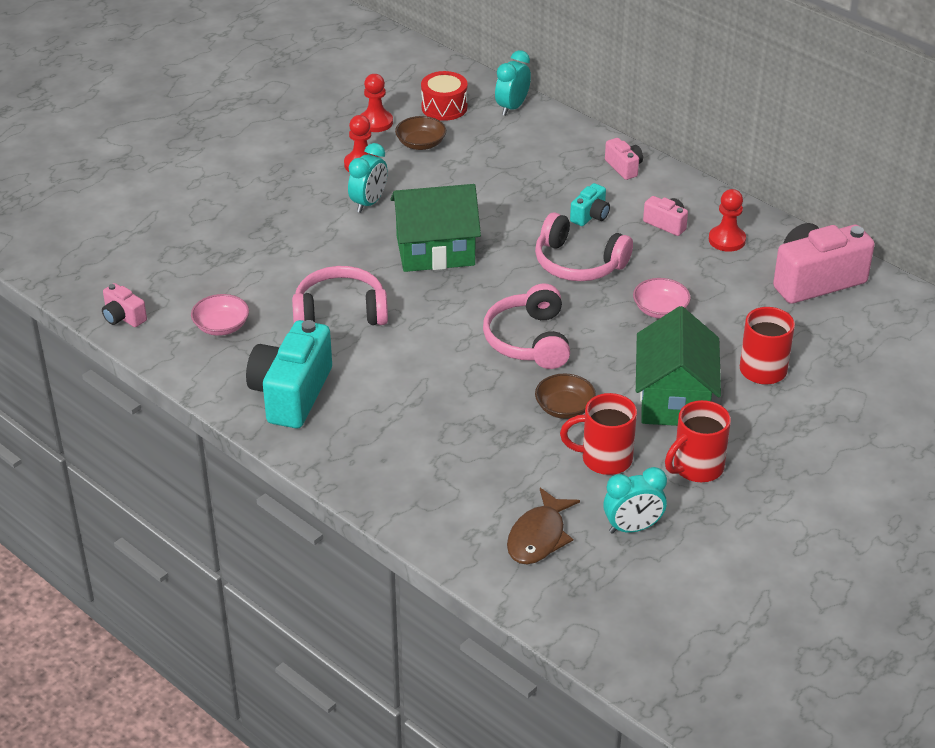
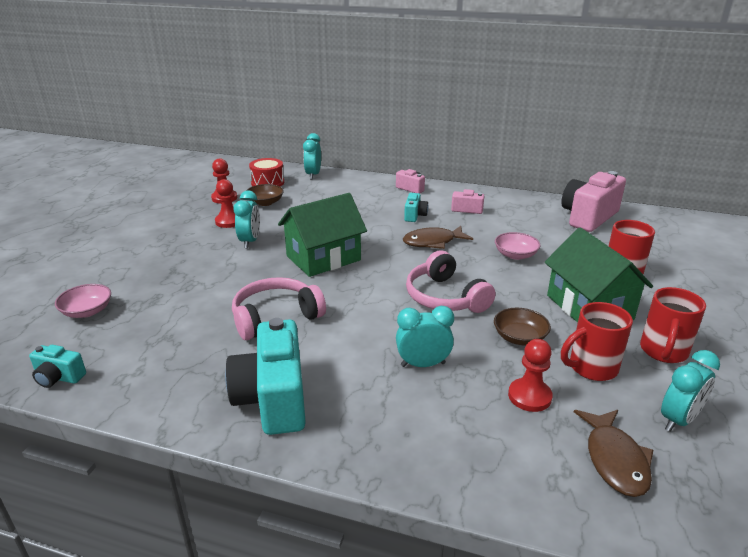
camera: 25 degrees left, 10 degrees down
(123, 317) = (59, 377): pink camera -> turquoise camera
(221, 326) = (169, 358): pink bowl -> pink bowl (87, 311)
(446, 405) = (423, 364): none -> turquoise clock
(578, 263) = (433, 242): pink headphones -> brown fish
(727, 240) = (512, 209): red pawn -> red pawn (529, 396)

